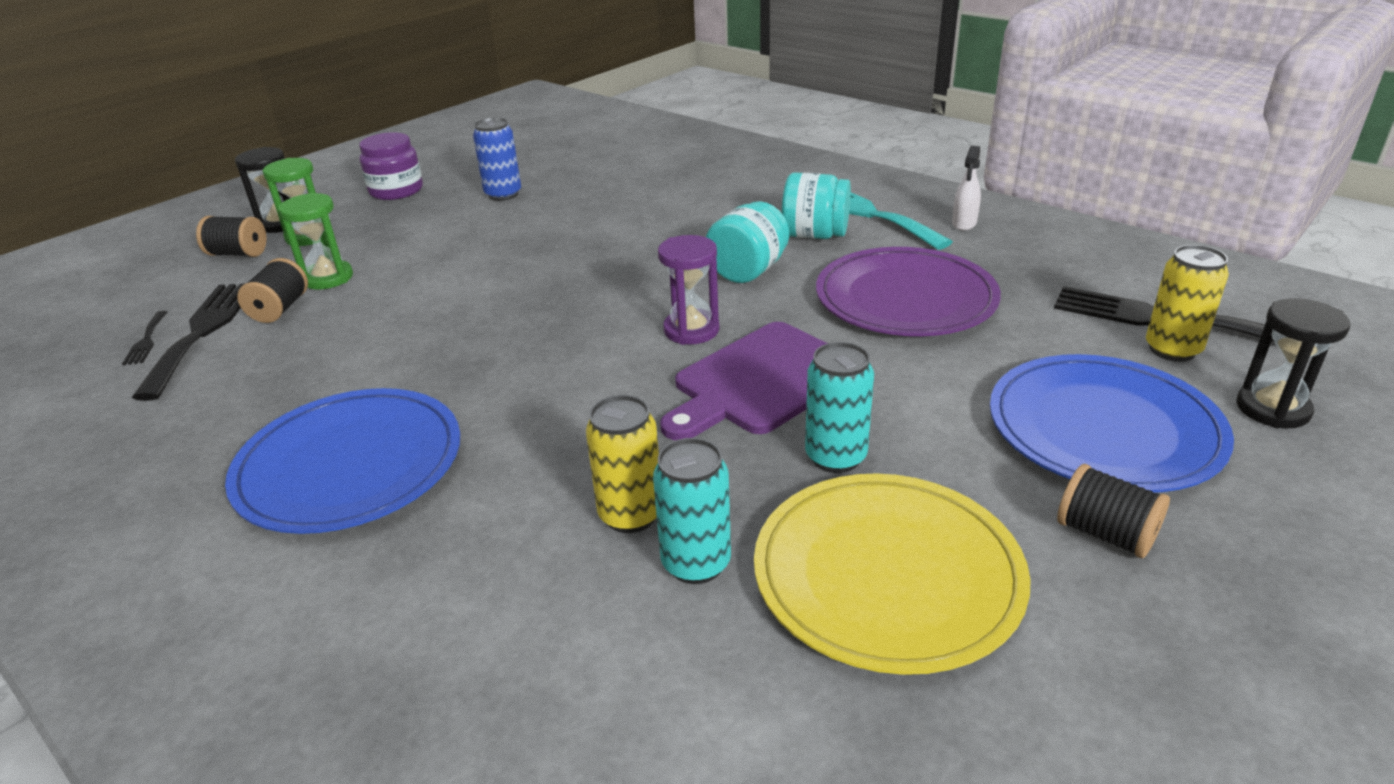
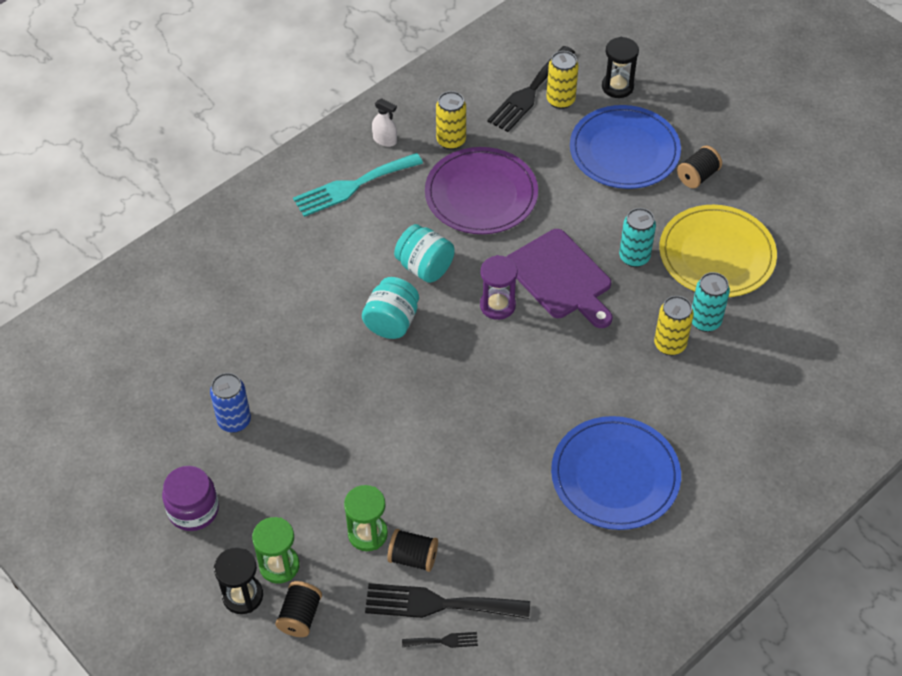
camera: 85 degrees left, 20 degrees up
(814, 235) = (379, 223): turquoise jar -> turquoise jar (392, 322)
(998, 266) = (451, 141): none -> yellow can

